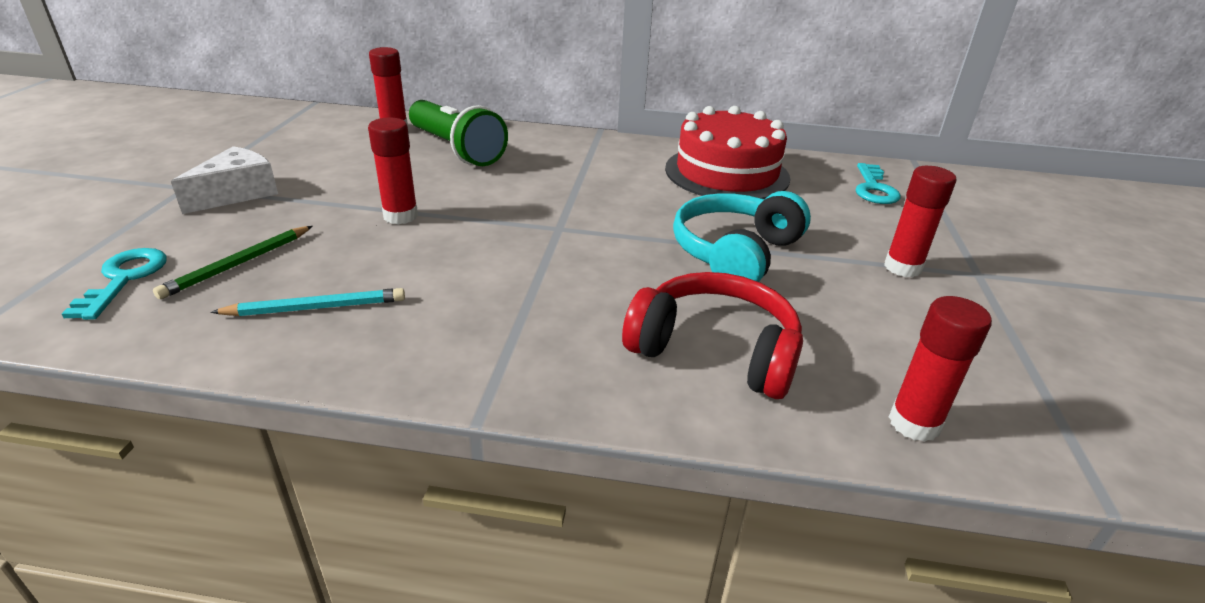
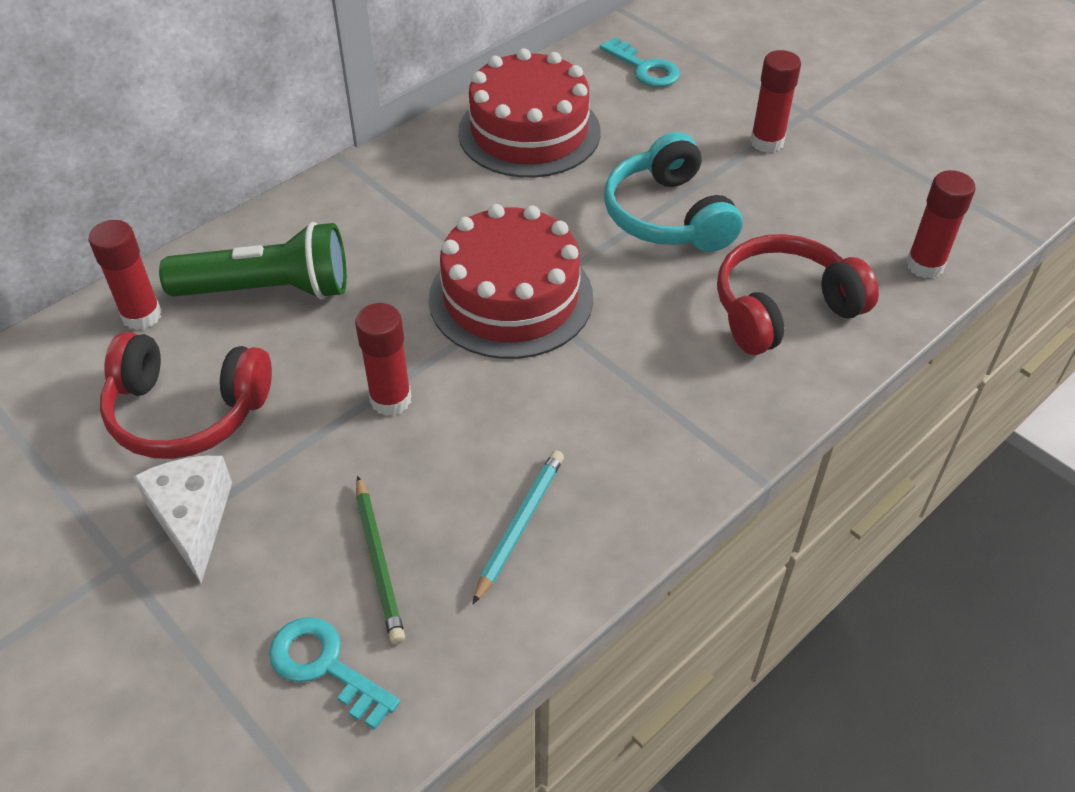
camera: 50 degrees left, 15 degrees up
(327, 163) = (186, 412): none -> red headphones
(552, 223) = (511, 297): none -> red cake

